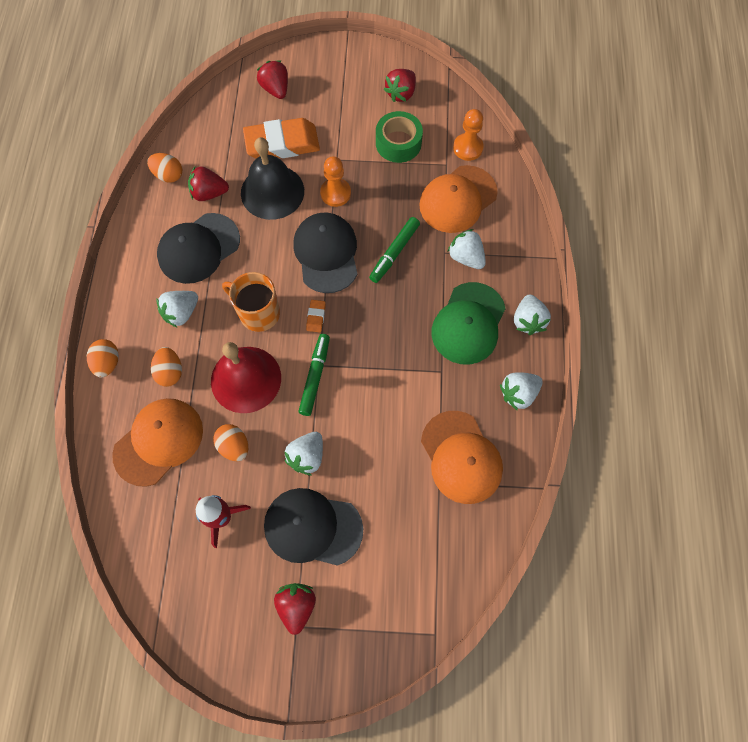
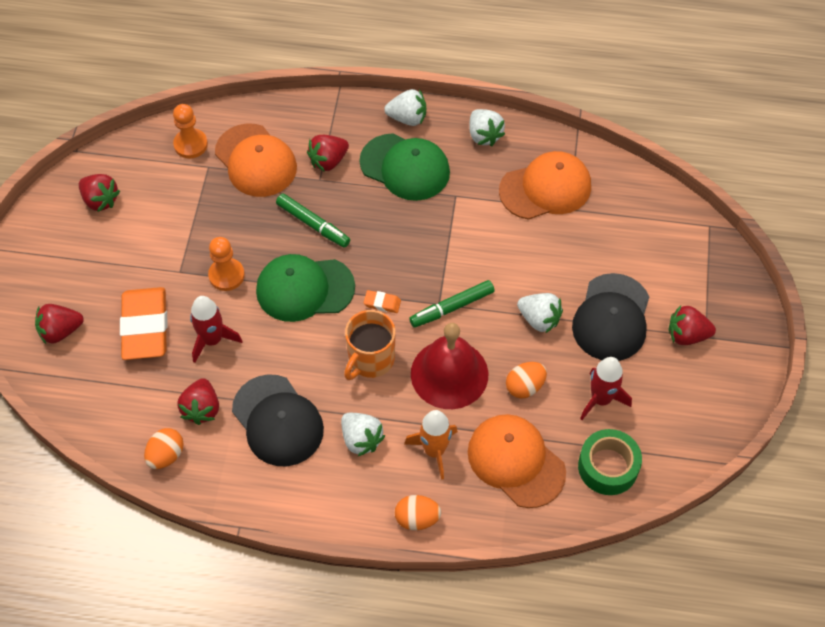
camera: 85 degrees left, 10 degrees down
(170, 372) = (434, 451): orange egg -> orange rocket
(272, 192) = (212, 340): black bell -> red rocket
(315, 376) = (452, 307): green marker -> green marker turned 45 degrees counterclockwise
(326, 253) = (304, 289): black cap -> green cap
(398, 143) = (170, 209): green tape -> green tape (608, 467)
(466, 257) = (328, 161): white strawberry -> red strawberry

